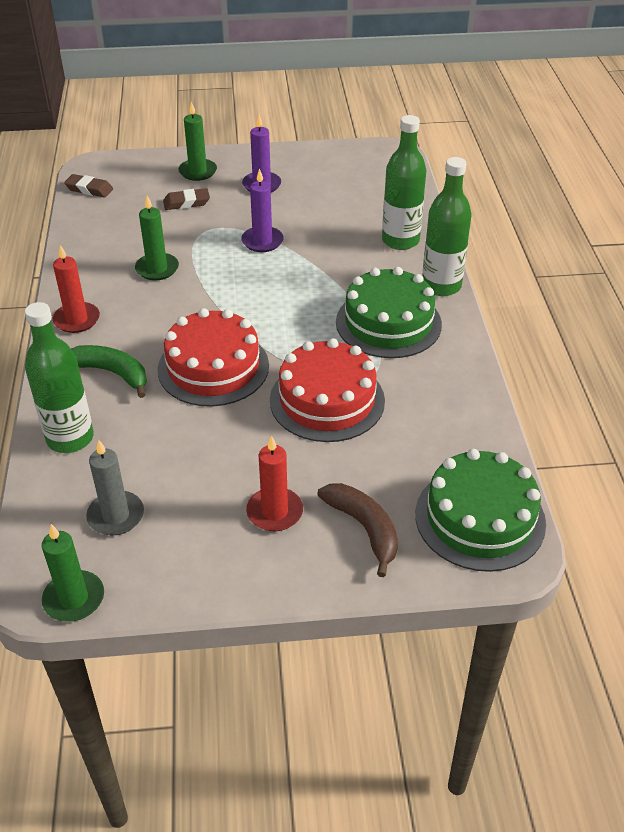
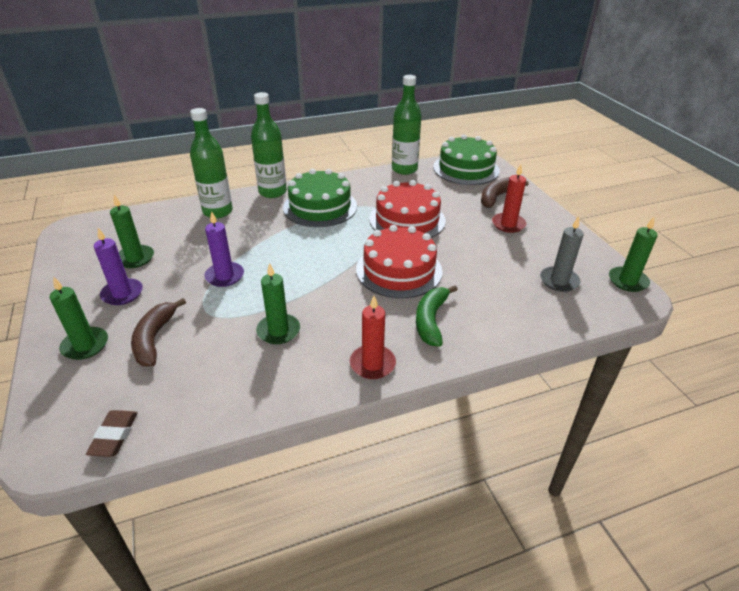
camera: 105 degrees left, 5 degrees down
(70, 438) = (512, 322): green bottle -> green bottle (404, 169)
(186, 203) = (154, 339): brown eraser -> brown banana
(319, 189) = (135, 258): none -> green candle

